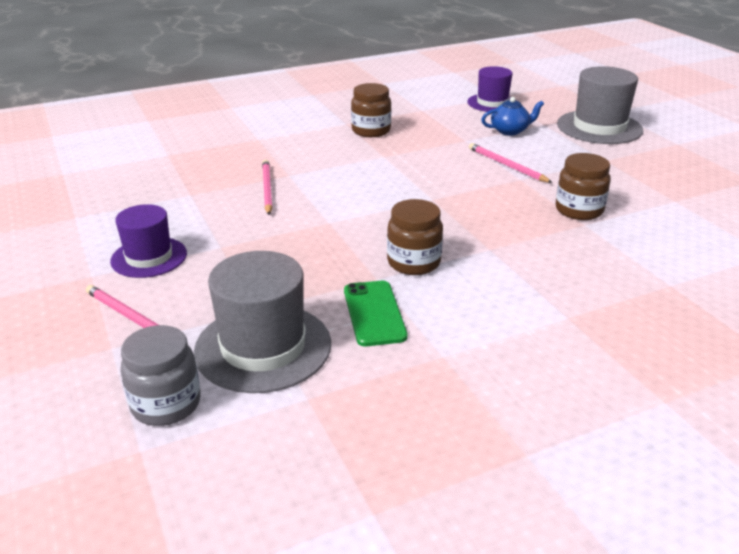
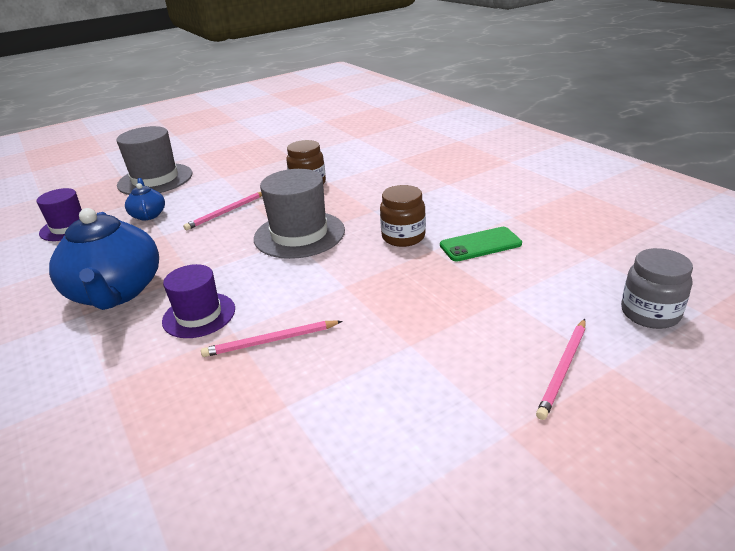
camera: 95 degrees left, 0 degrees up
(149, 257) = (450, 394): purple hat -> purple hat (199, 315)
(263, 347) = (552, 284): grey hat -> grey hat (299, 234)
(371, 131) = (116, 292): brown jar -> blue teapot

